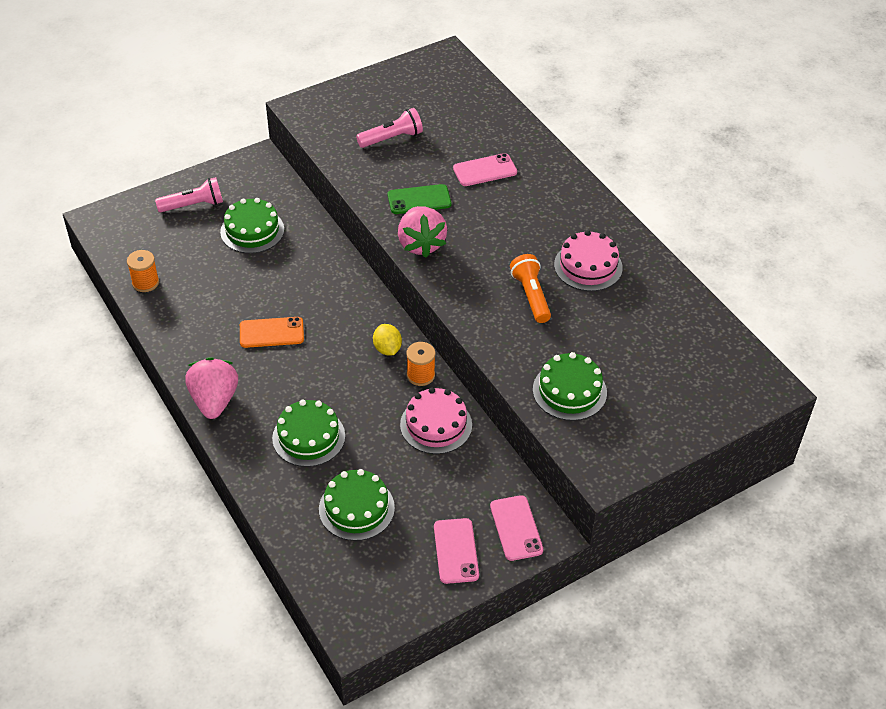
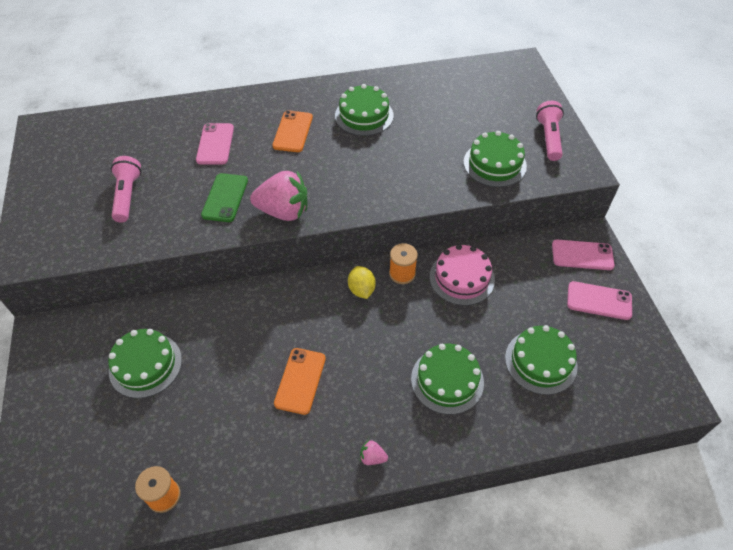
camera: 70 degrees left, 5 degrees up
(193, 205) = (69, 415): pink flashlight -> pink flashlight (548, 138)
(214, 400) = (372, 457): pink strawberry -> pink strawberry, size x0.42
(387, 349) = (361, 290): yellow lemon -> yellow lemon turned 75 degrees clockwise
(531, 296) = (382, 157): orange flashlight -> none
(532, 219) = (293, 131): none -> orange phone
(588, 266) = (364, 115): pink cake -> green cake

